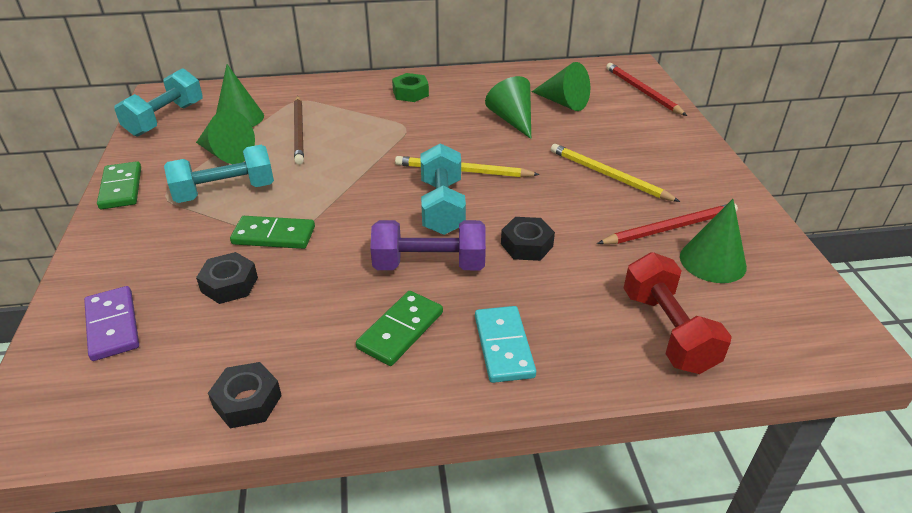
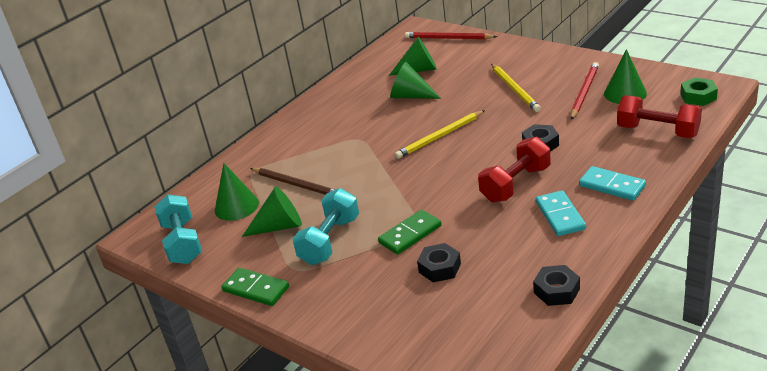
camera: 40 degrees left, 5 degrees down
(112, 325) = (423, 329): purple domino -> none
(400, 330) = (560, 216): green domino -> turquoise domino
(410, 93) = (318, 121): green nut -> green nut (698, 96)
(429, 265) = (515, 184): purple dumbbell -> red dumbbell
(442, 207) = (466, 158): turquoise dumbbell -> none
(609, 176) = (514, 89): yellow pencil -> yellow pencil turned 105 degrees counterclockwise

